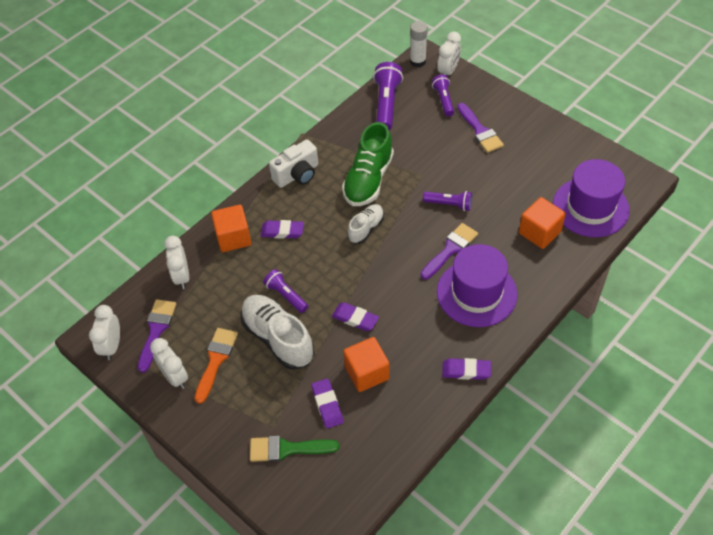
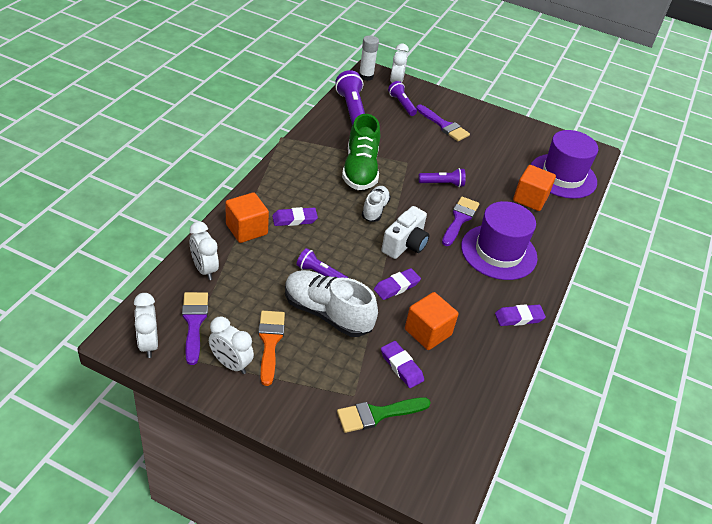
camera: 25 degrees left, 10 degrees down
(297, 175) = (290, 171): white camera -> white camera (405, 244)
(355, 319) = (396, 286): purple eraser -> purple eraser turned 45 degrees counterclockwise

